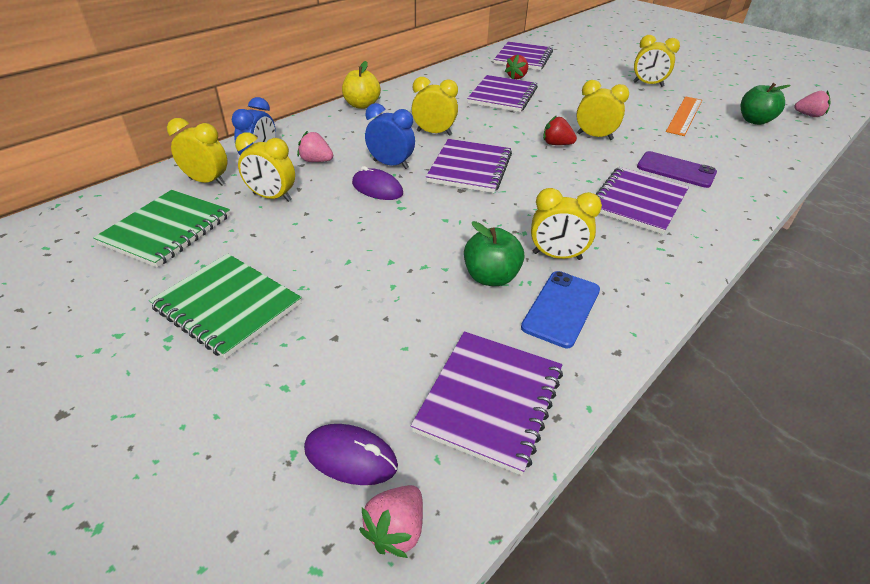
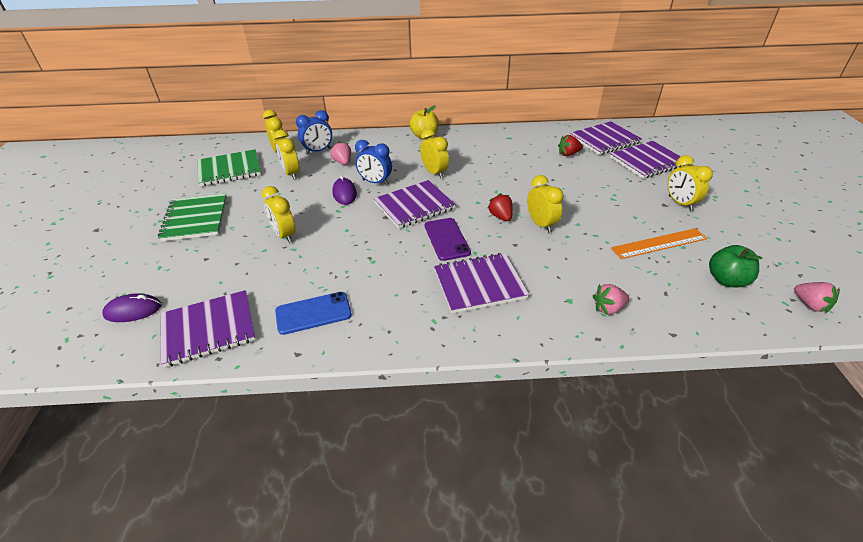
camera: 45 degrees right, 0 degrees up
(350, 457) = (133, 310): purple mouse -> purple mouse turned 75 degrees counterclockwise
(391, 164) = (375, 182): blue clock -> blue clock turned 135 degrees clockwise
(396, 530) = (102, 348): pink strawberry -> pink strawberry (608, 308)
(491, 277) = (311, 274): green apple -> none
(502, 96) = (529, 165): purple notebook -> purple notebook (647, 161)
(557, 256) = (364, 285): yellow clock -> yellow clock (284, 235)
(676, 170) = (556, 279): purple phone -> purple phone (446, 239)

